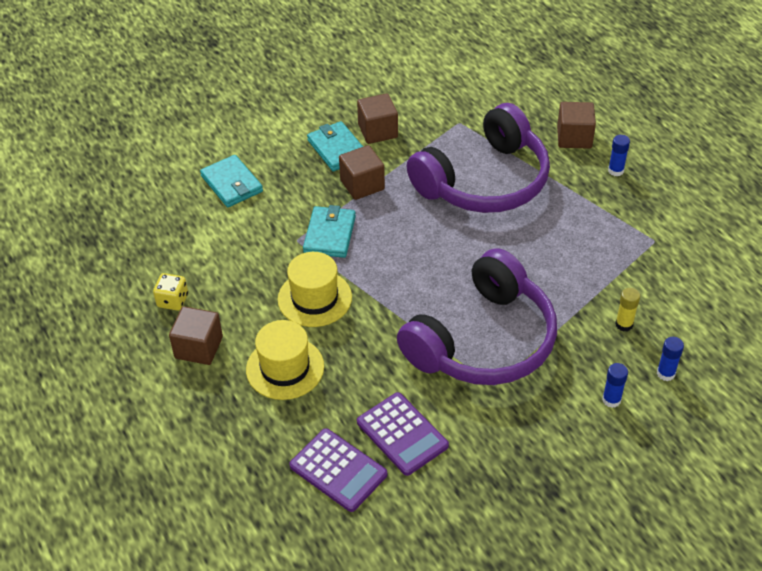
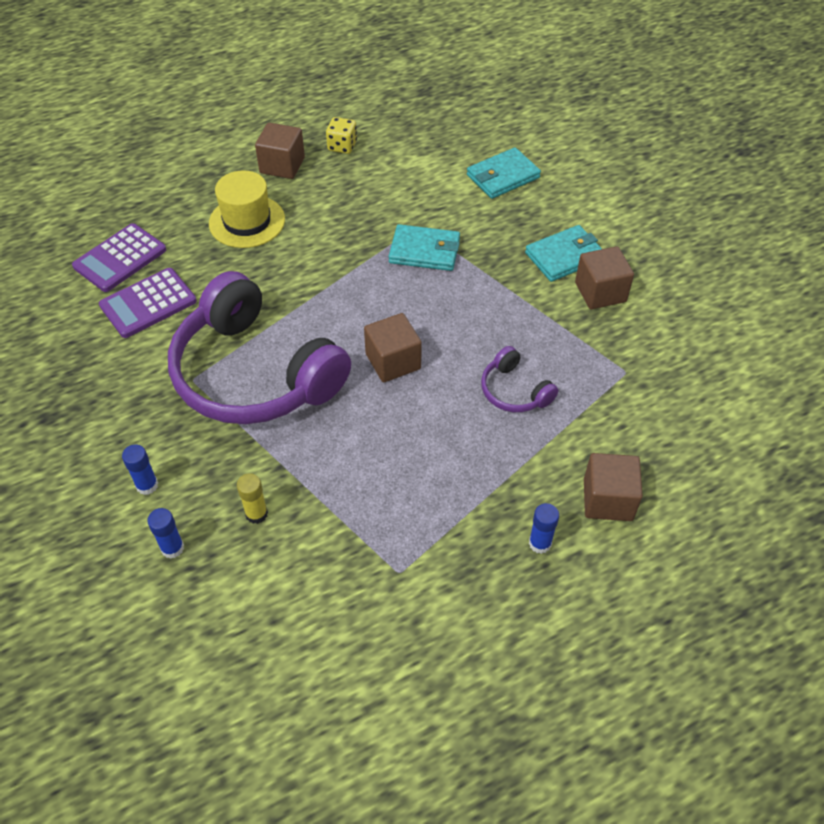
camera: 90 degrees right, 5 degrees up
(314, 298) = (333, 240): yellow hat -> none
(362, 185) = (504, 277): brown cube -> brown cube (393, 361)
(484, 181) = (514, 391): purple headphones -> purple headphones, size x0.42

